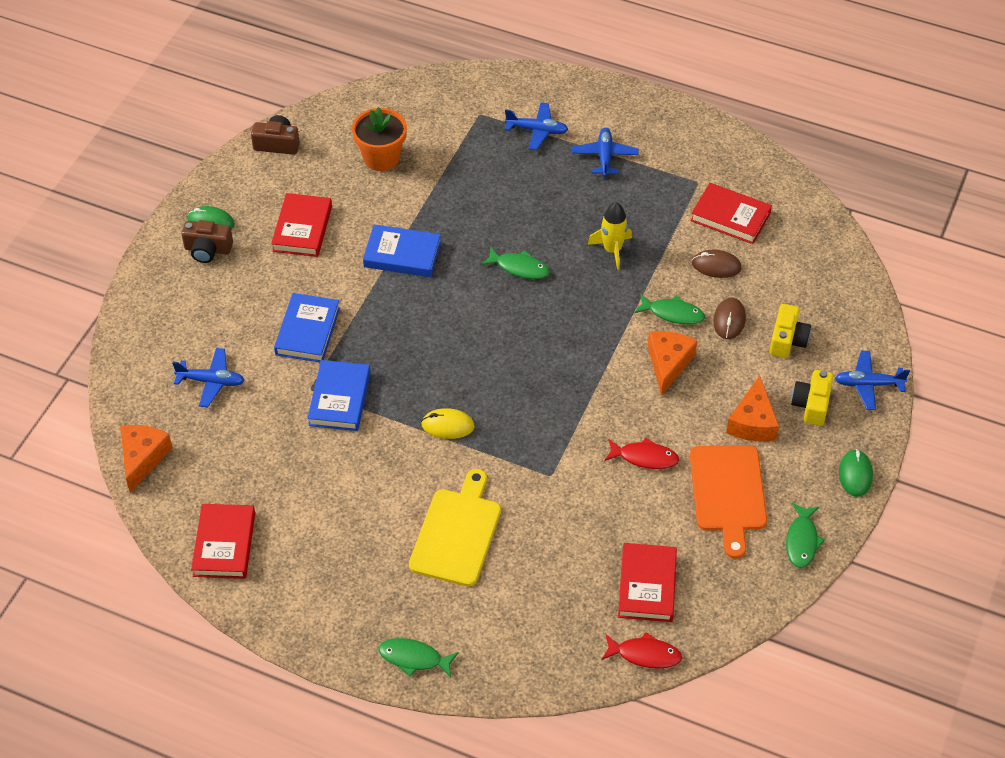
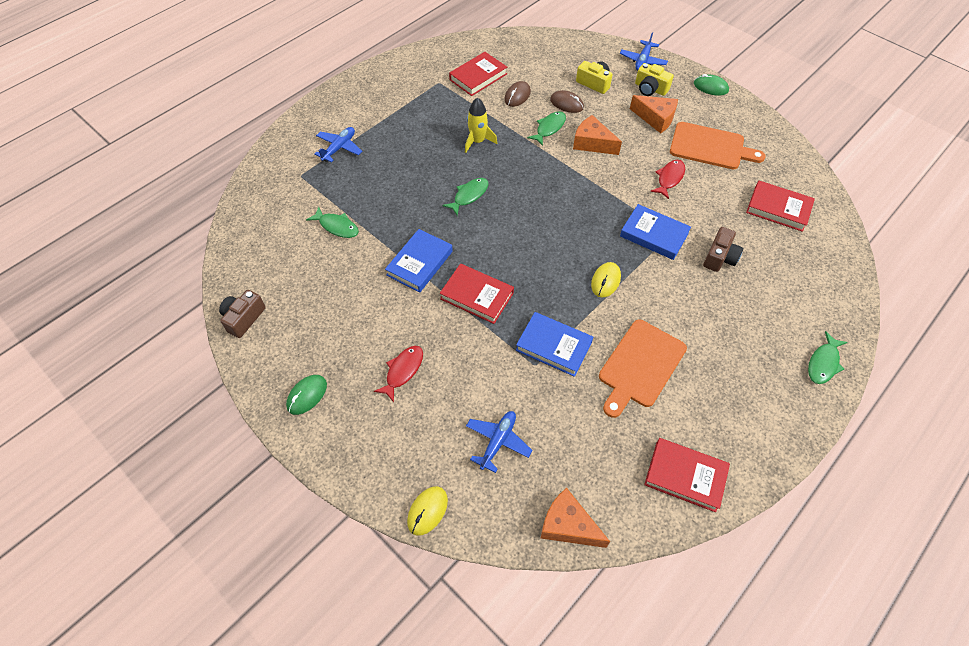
camera: 70 degrees left, 5 degrees up
(125, 349) = (427, 511): none -> yellow mouse
(208, 249) = (339, 406): brown camera -> brown camera (719, 257)
(302, 228) = (354, 325): red book -> red book (477, 296)
(307, 331) = (471, 351): blue book -> blue book (654, 235)
(343, 481) = (640, 366): none -> orange cutting board
(381, 158) = (307, 249): orange flower pot -> none
(457, 533) = (710, 303): yellow cutting board -> none
(604, 156) = (387, 120): blue plane -> none
(645, 654) = (835, 226): red fish -> red fish (403, 371)
(802, 541) = (756, 125): green fish -> green fish (337, 226)

